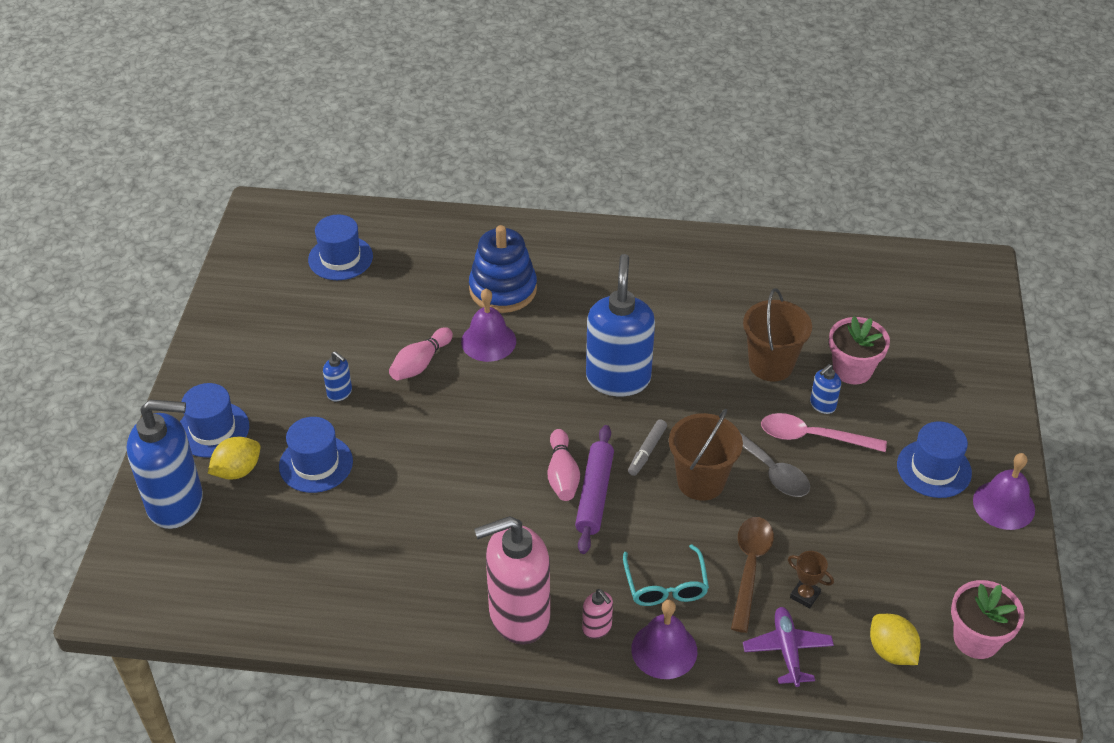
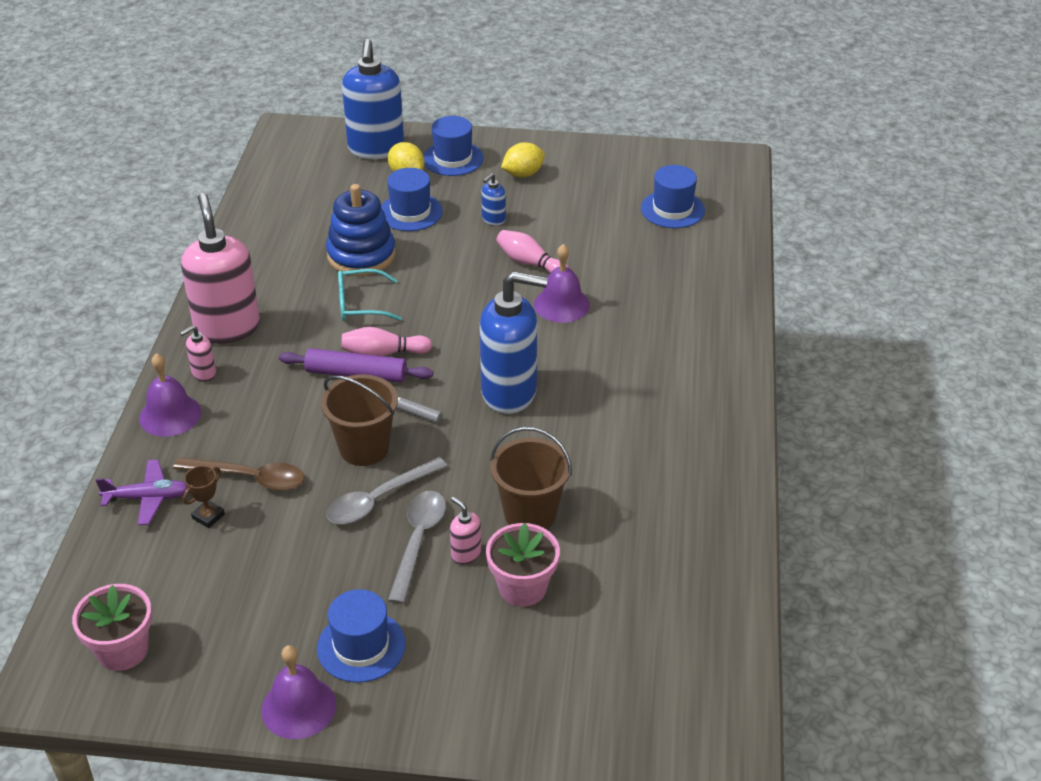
camera: 90 degrees right, 5 degrees down
(503, 289) = (637, 312): blue stacking toy -> blue stacking toy (361, 255)
(665, 585) = (240, 418): turquoise glasses -> turquoise glasses (360, 304)
(813, 437) = (418, 541): pink spoon -> grey spoon
(822, 405) = (466, 554): blue soap dispenser -> pink soap dispenser
(891, 651) = (126, 577): yellow lemon -> yellow lemon (523, 174)

